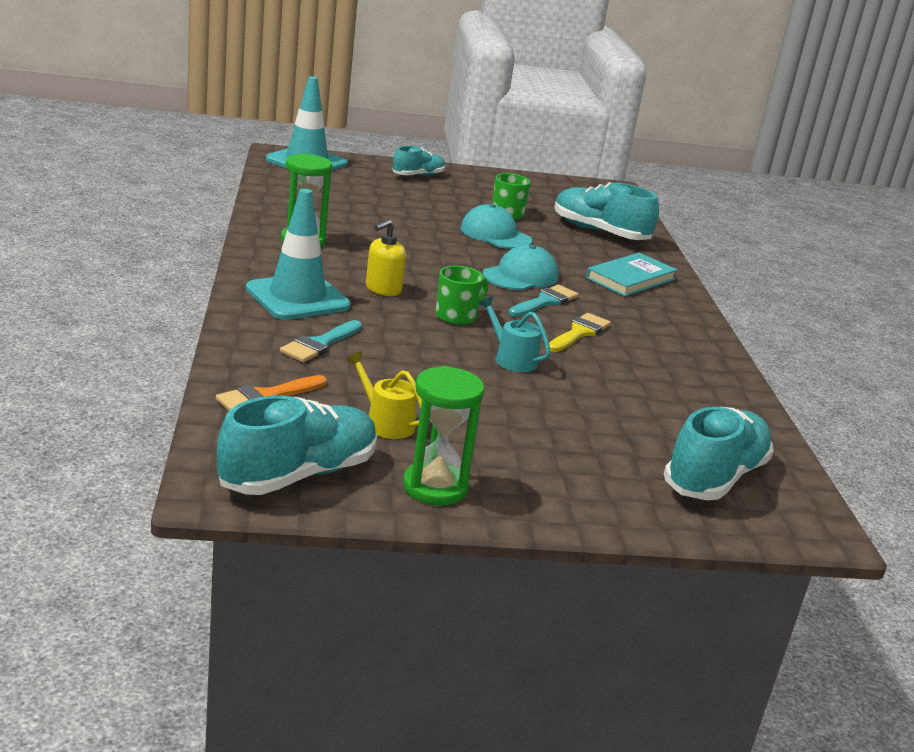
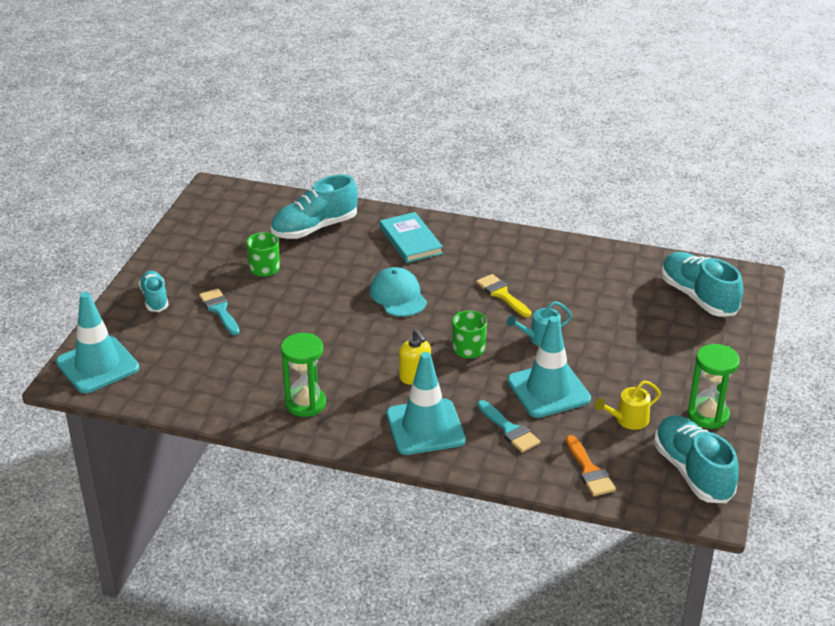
camera: 65 degrees left, 10 degrees up
(411, 366) = (548, 390): none -> turquoise traffic cone
(495, 234) = (310, 287): turquoise cap -> none
(545, 301) = (447, 296): turquoise brush -> turquoise brush (219, 310)

